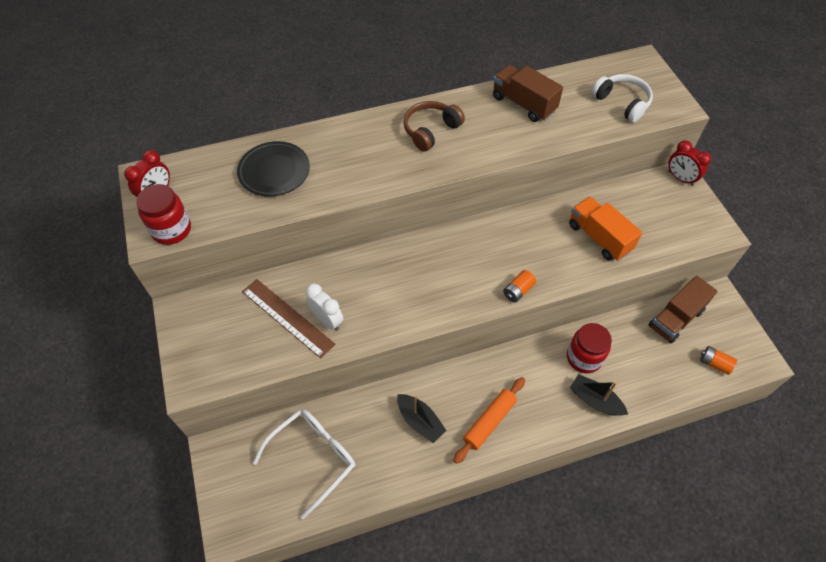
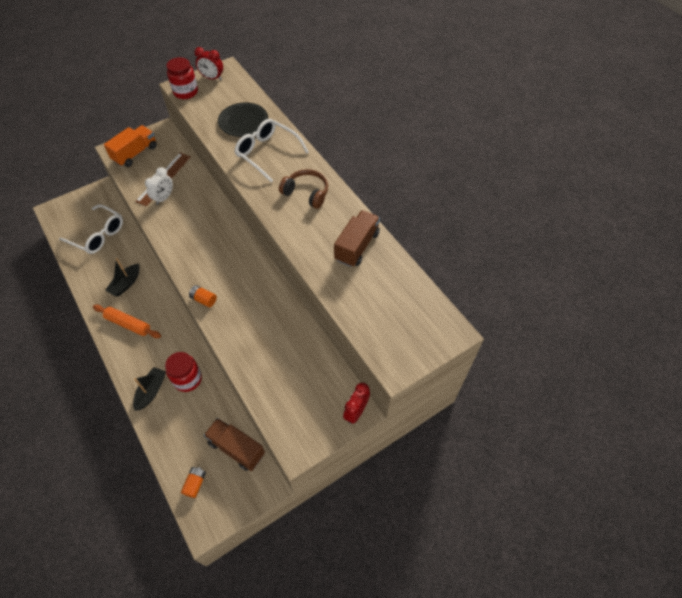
camera: 75 degrees right, 0 degrees up
(346, 156) = (267, 153): none -> white glasses
(599, 237) = (268, 349): orange truck -> orange truck (135, 153)
(622, 103) = (384, 319): white headphones -> none

